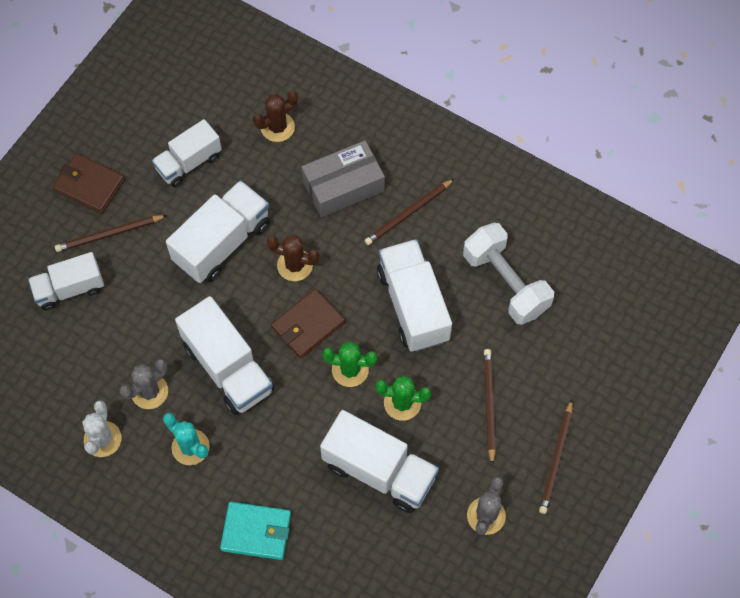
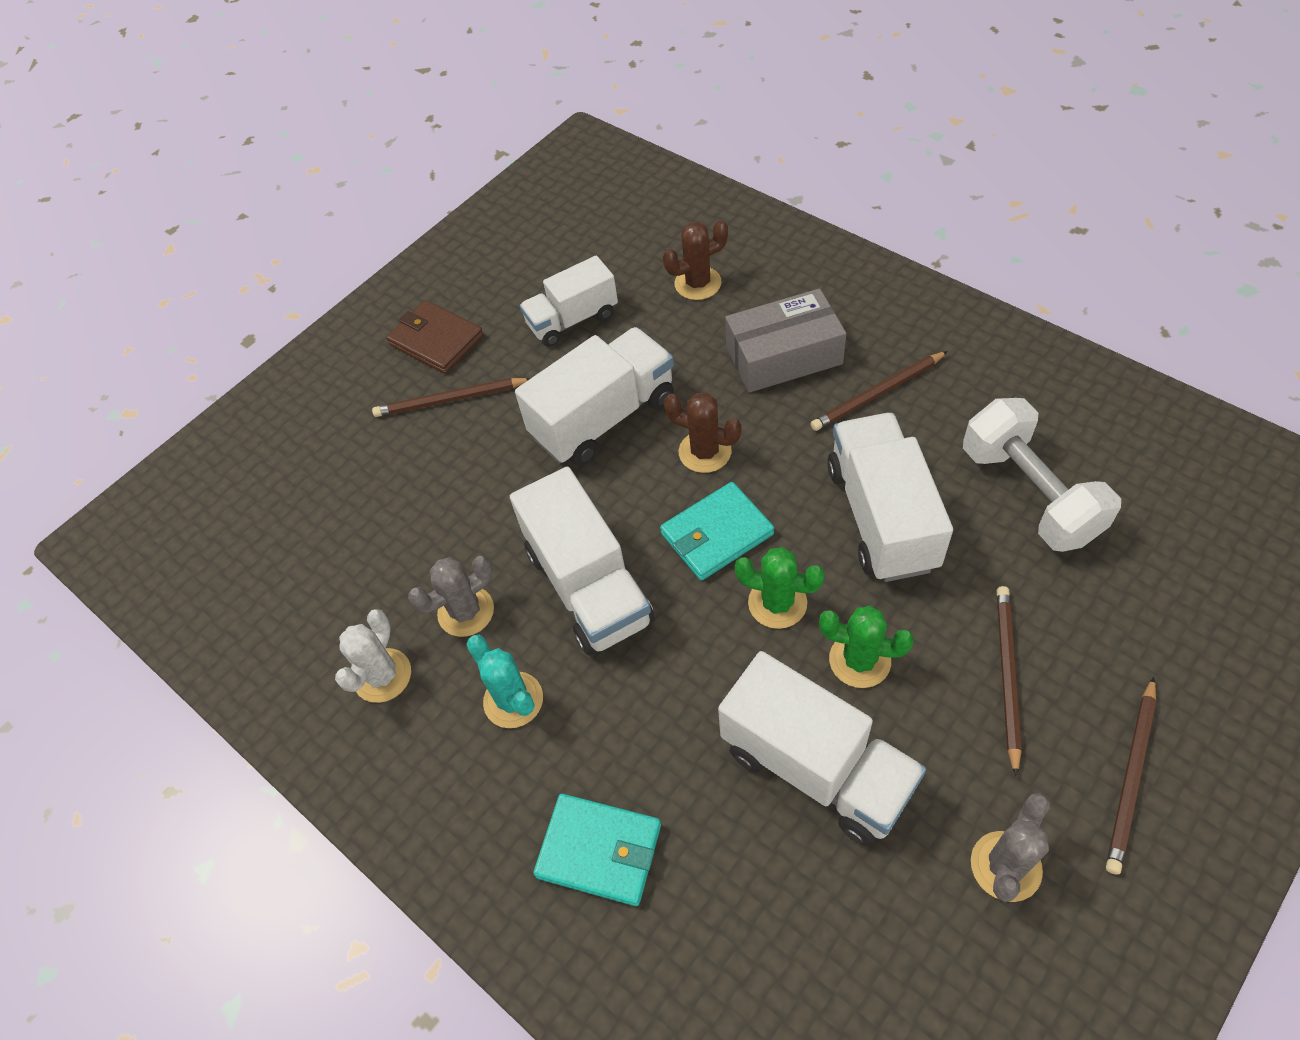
camera: 15 degrees right, 10 degrees down
(70, 289) = (382, 464): white truck -> none
(308, 325) = (716, 534): brown wallet -> turquoise wallet

